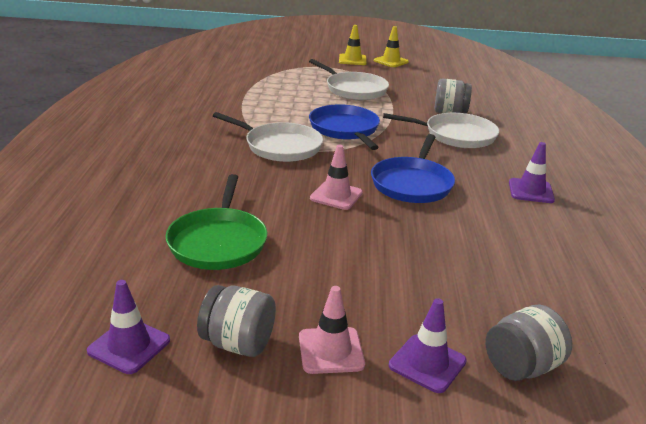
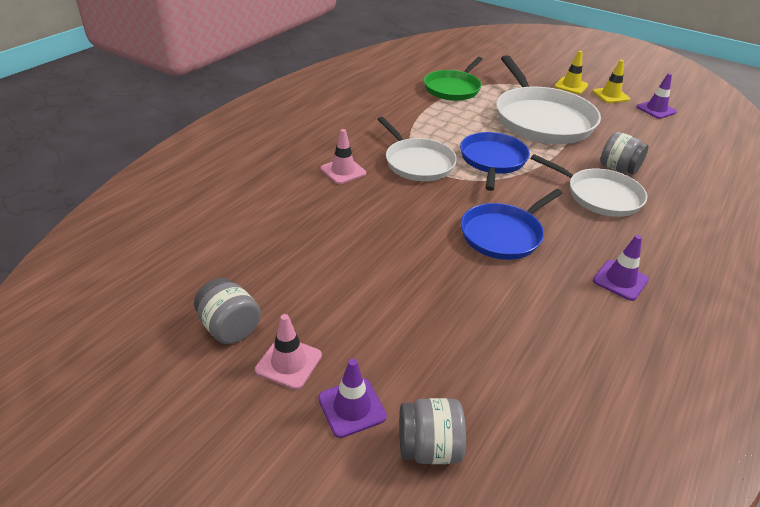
camera: 30 degrees right, 10 degrees up
(129, 346) = (161, 299): purple traffic cone -> purple traffic cone (656, 109)
(218, 241) = (291, 237): green pan -> green pan (453, 88)
(336, 196) = (422, 225): pink traffic cone -> pink traffic cone (343, 171)
(354, 89) = (541, 119): white pan -> white pan, size x1.63

